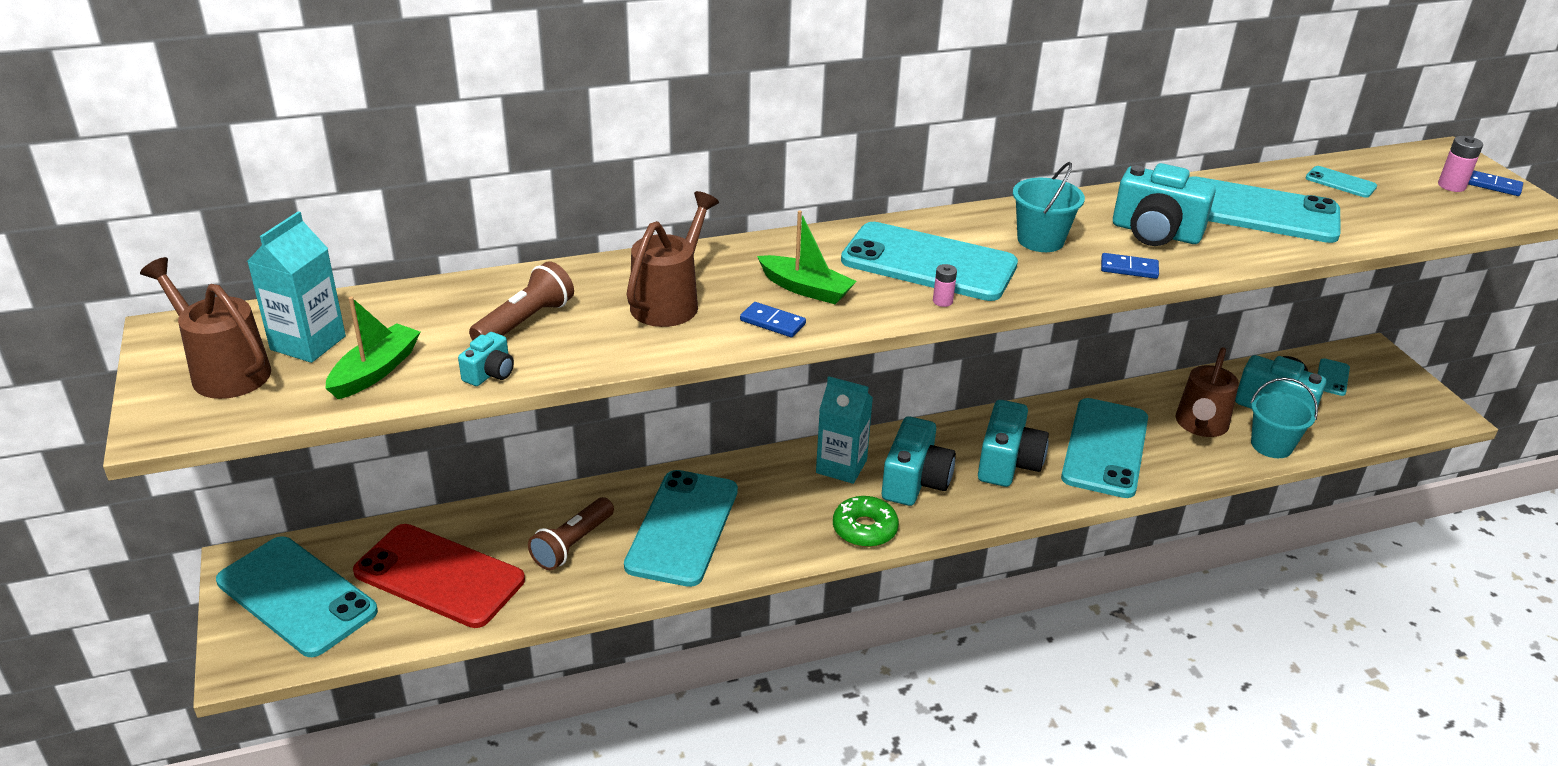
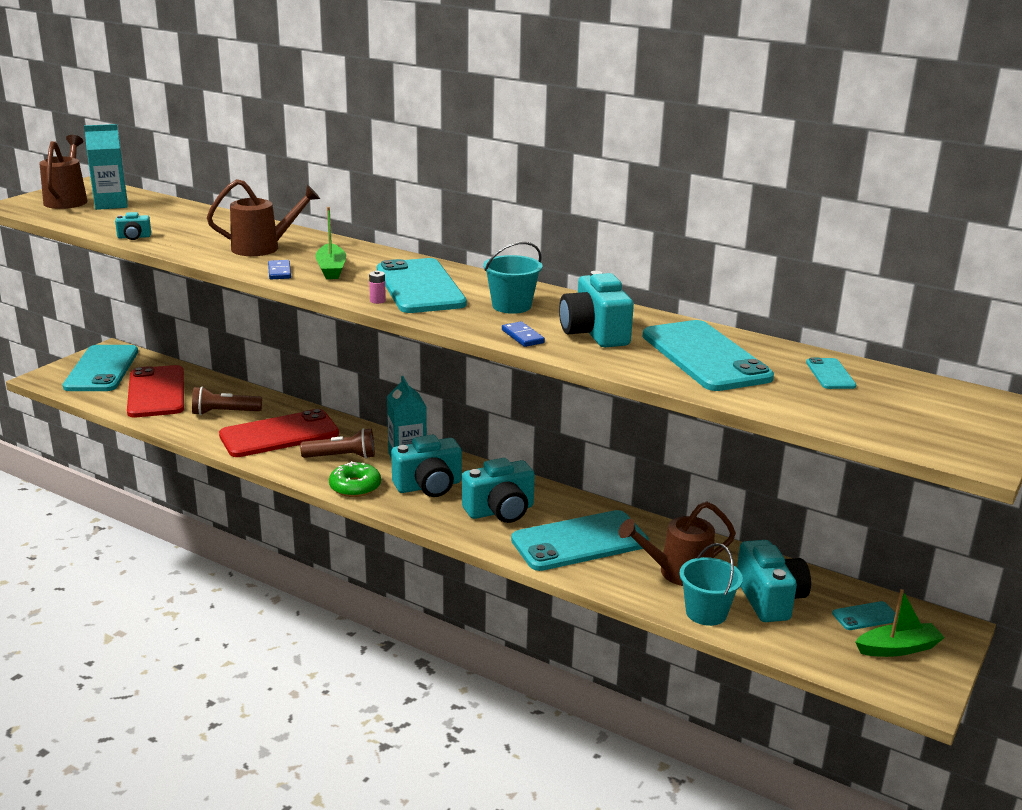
camera: 50 degrees right, 10 degrees down
(375, 371) = (105, 220): green boat -> green boat (898, 648)
(525, 321) = (193, 229): brown flashlight -> brown flashlight (342, 457)
(683, 528) = (279, 435): turquoise phone -> red phone
(1451, 186) = (933, 416): pink battery -> none
(1493, 185) = (980, 433): blue domino -> none

